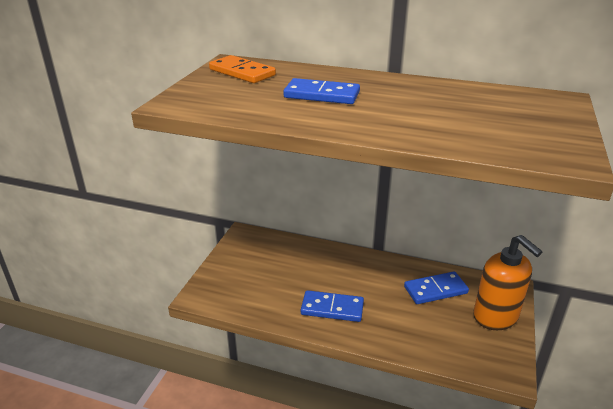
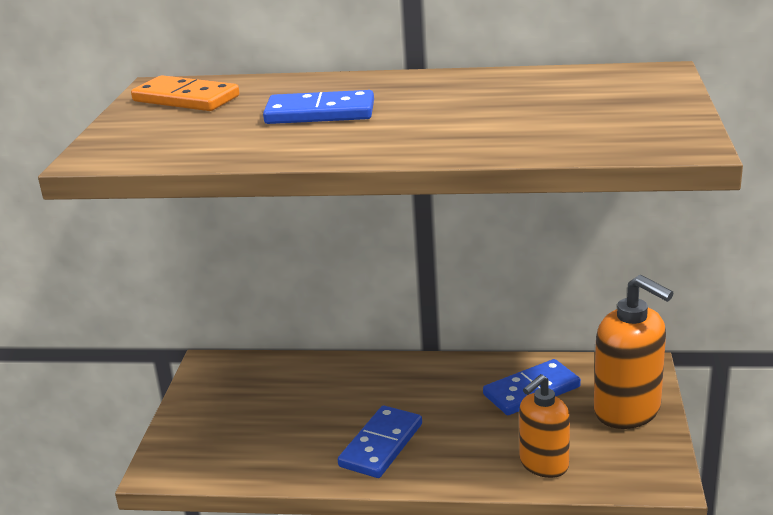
camera: 10 degrees left, 5 degrees down
(332, 308) = (381, 445): blue domino -> blue domino turned 60 degrees counterclockwise
(432, 344) = (543, 464): none -> orange soap dispenser

